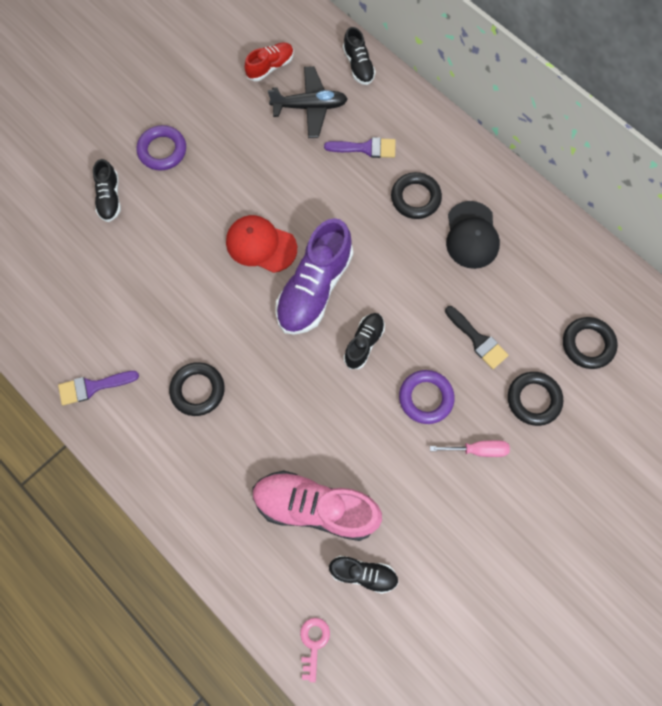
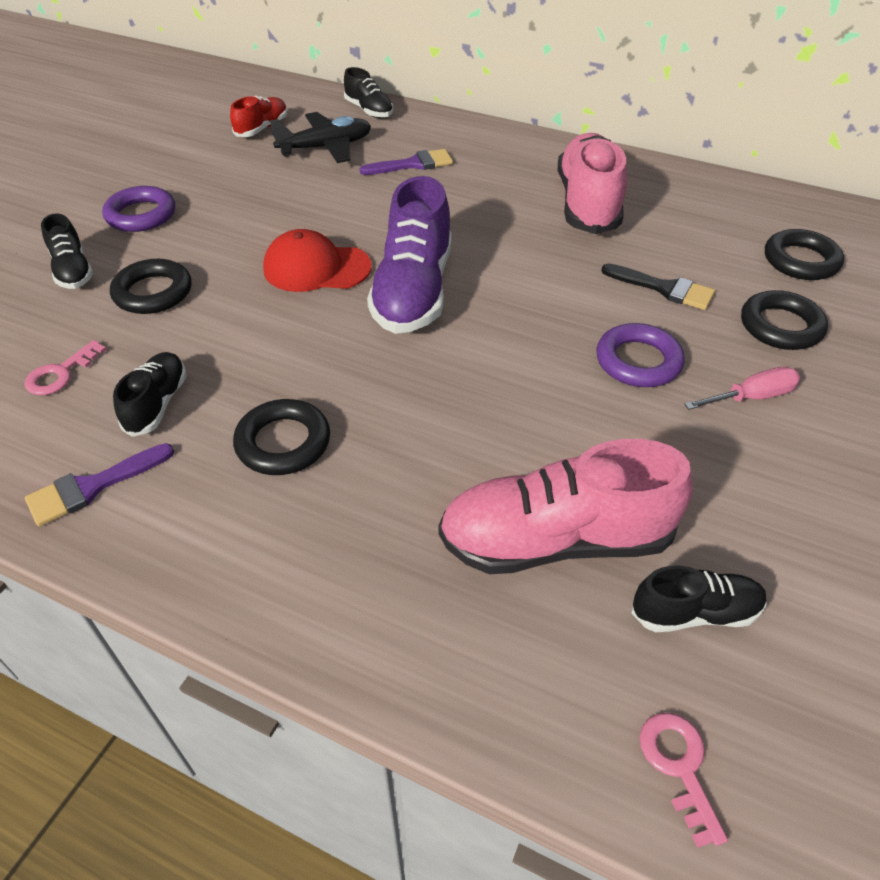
camera: 20 degrees left, 25 degrees down
(89, 292) = (61, 373): none -> pink key
(364, 343) = (514, 328): black shoe -> black shoe (157, 404)
(415, 198) = (499, 189): black ring -> black ring (153, 292)
(471, 235) = (587, 204): black cap -> pink shoe

